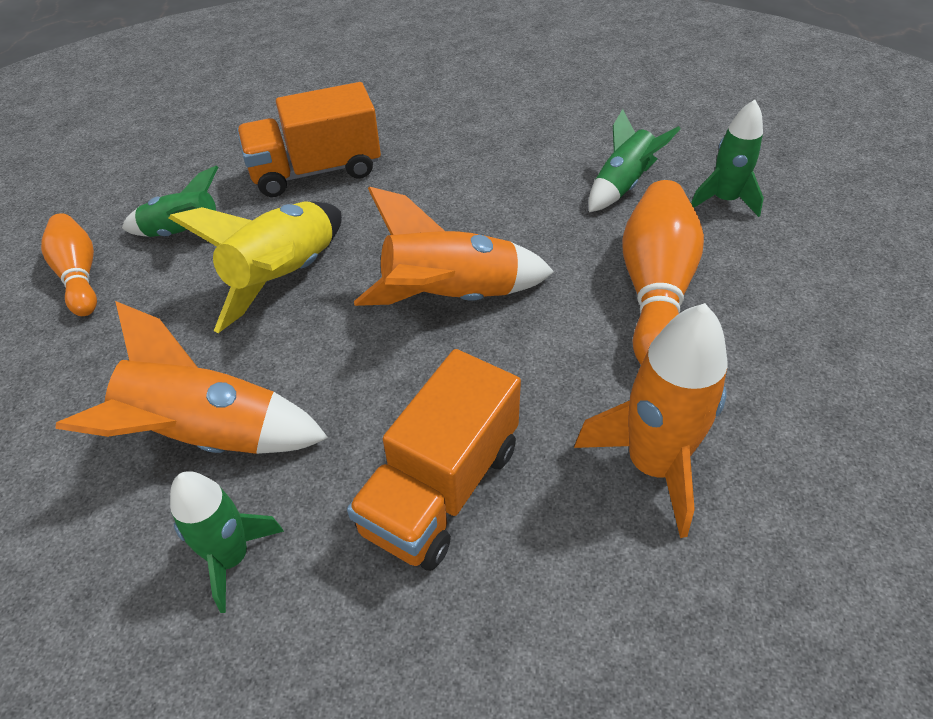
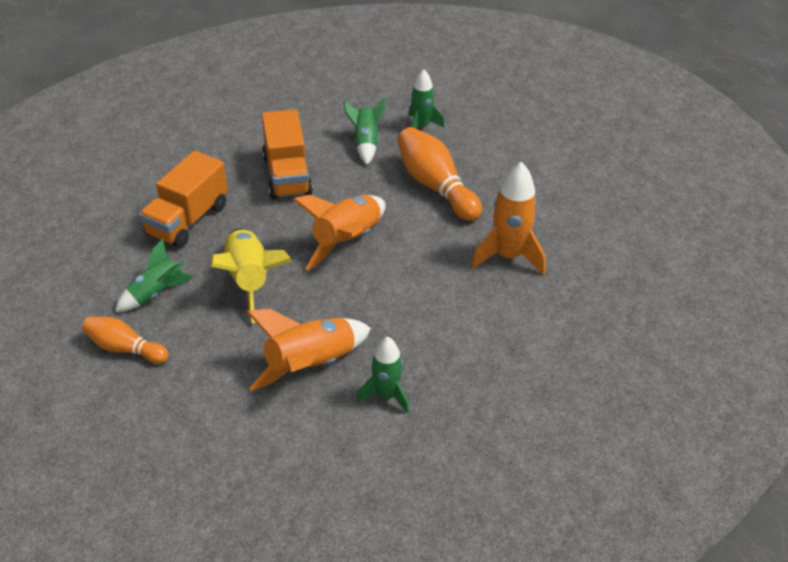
camera: 45 degrees left, 5 degrees down
(441, 488) = (438, 316): orange truck -> orange truck (287, 175)

